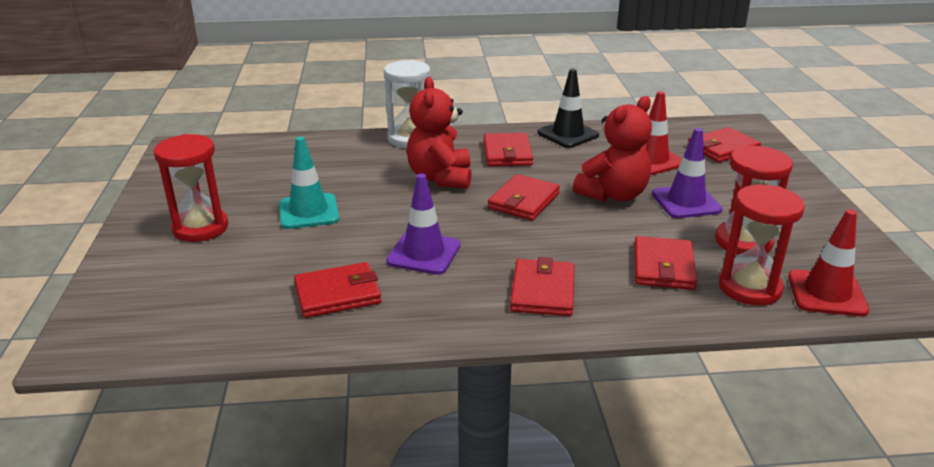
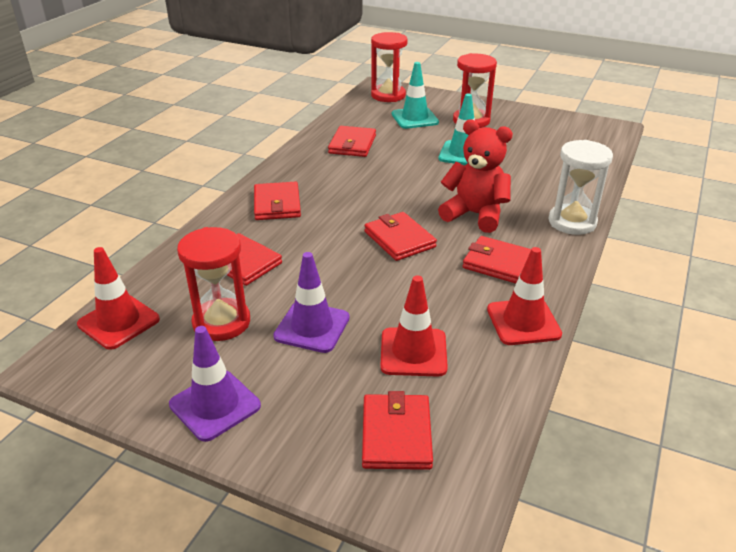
camera: 120 degrees right, 5 degrees up
(213, 271) = (414, 118): none -> turquoise traffic cone
(424, 253) = (366, 178): purple traffic cone -> purple traffic cone (215, 405)
(542, 291) = (277, 204): red wallet -> red wallet turned 45 degrees clockwise
(568, 134) = (523, 322): black traffic cone -> red traffic cone
(613, 195) = (366, 290): red teddy bear -> none
(749, 288) = (173, 288): red hourglass -> red hourglass (388, 95)

